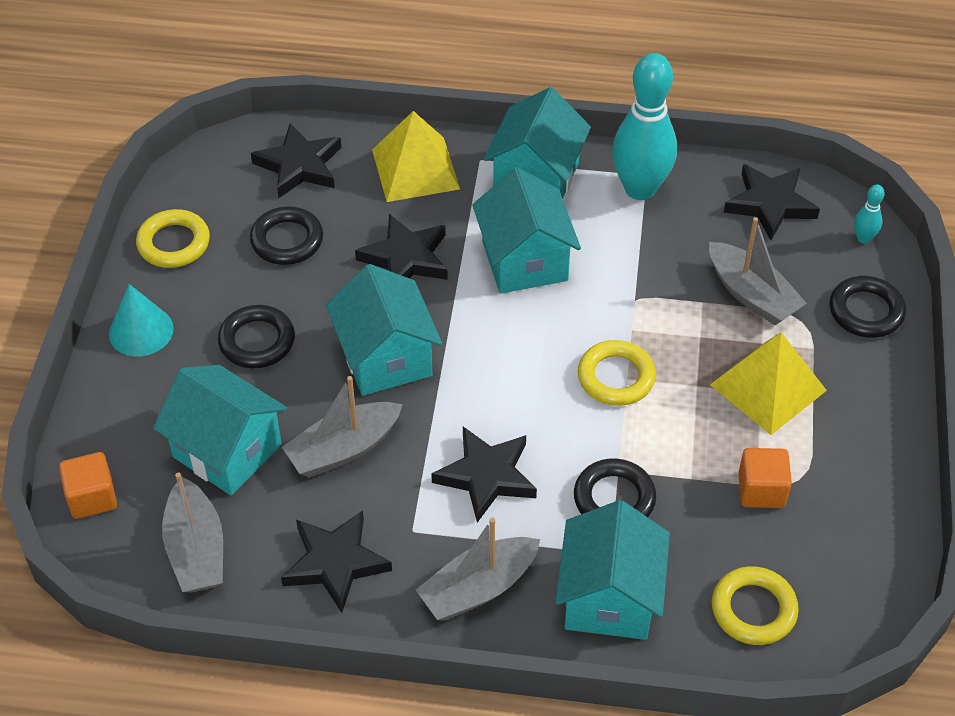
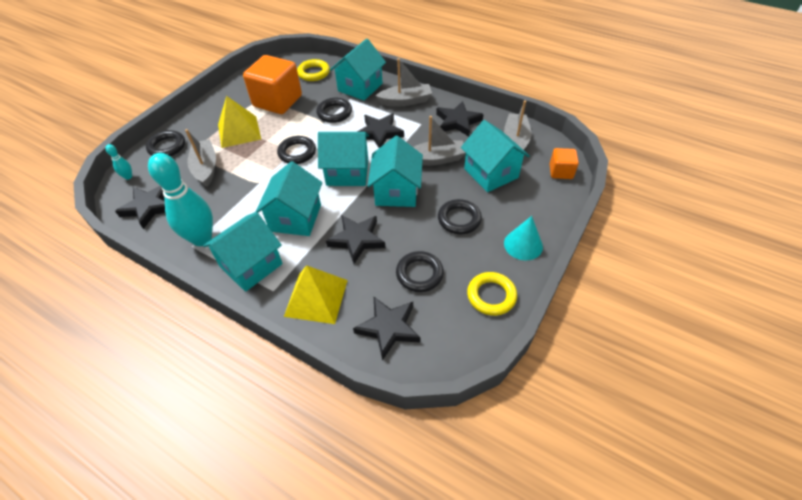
camera: 155 degrees left, 0 degrees up
(494, 367) = (347, 172): none -> turquoise house
(616, 377) = (297, 153): yellow ring -> black ring
(761, 490) = (277, 101): orange cube -> orange cube, size x2.01

